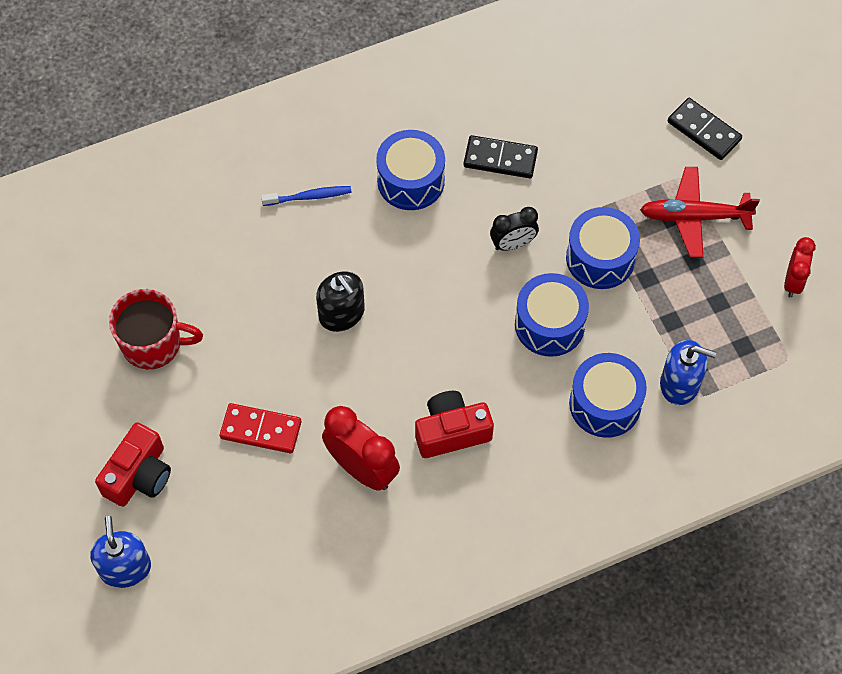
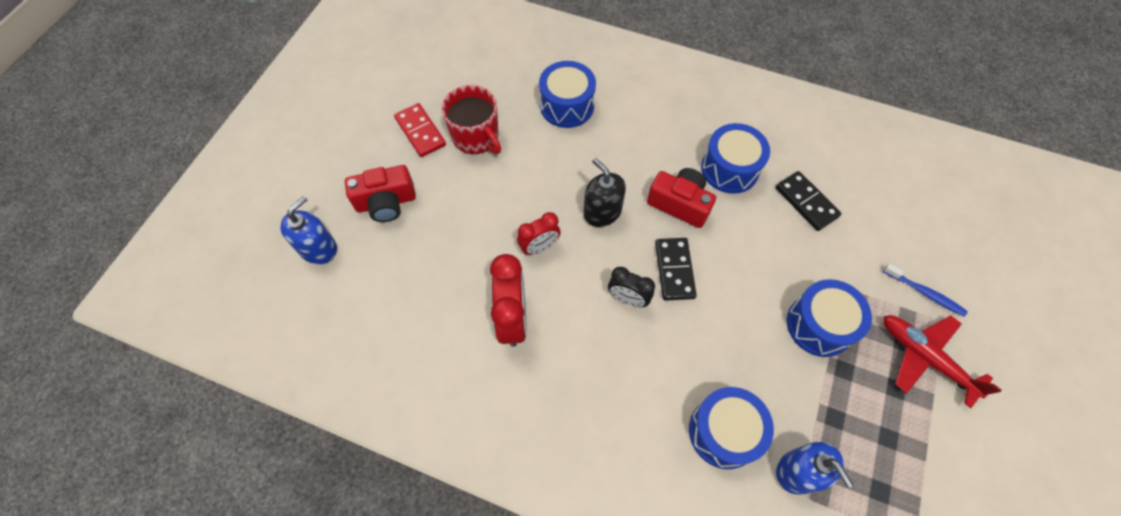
camera: 45 degrees right, 0 degrees up
(261, 430) = (480, 238): red domino -> red domino (420, 132)
(308, 197) = (654, 128): blue toothbrush -> blue toothbrush (924, 293)
(342, 314) = (602, 212): black soap dispenser -> black soap dispenser turned 135 degrees clockwise
(451, 432) = (594, 349): red camera -> red camera (680, 204)
(513, 244) = (762, 262): black clock -> black clock (628, 298)
(549, 324) = (736, 338): blue drum -> blue drum (567, 106)
(704, 131) = (988, 303): black domino -> black domino (674, 270)
(793, 281) = (971, 478): red clock -> red clock (539, 247)

